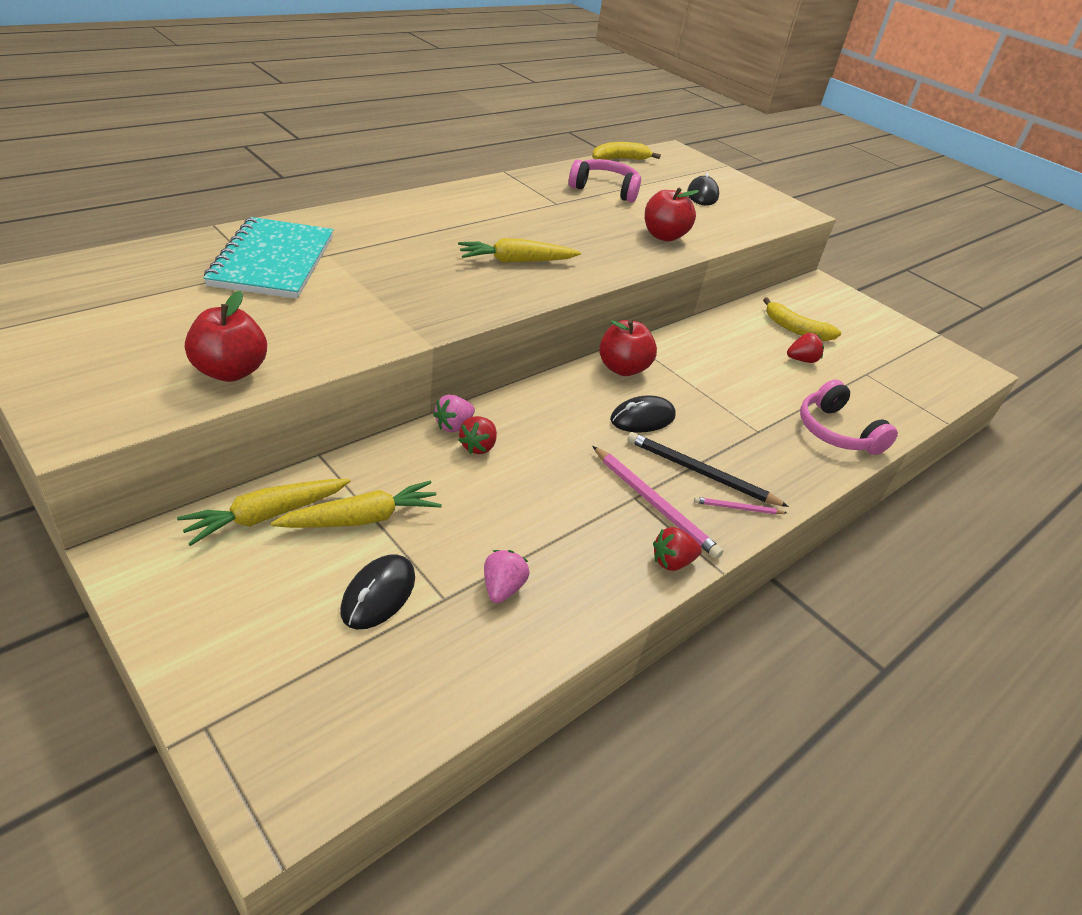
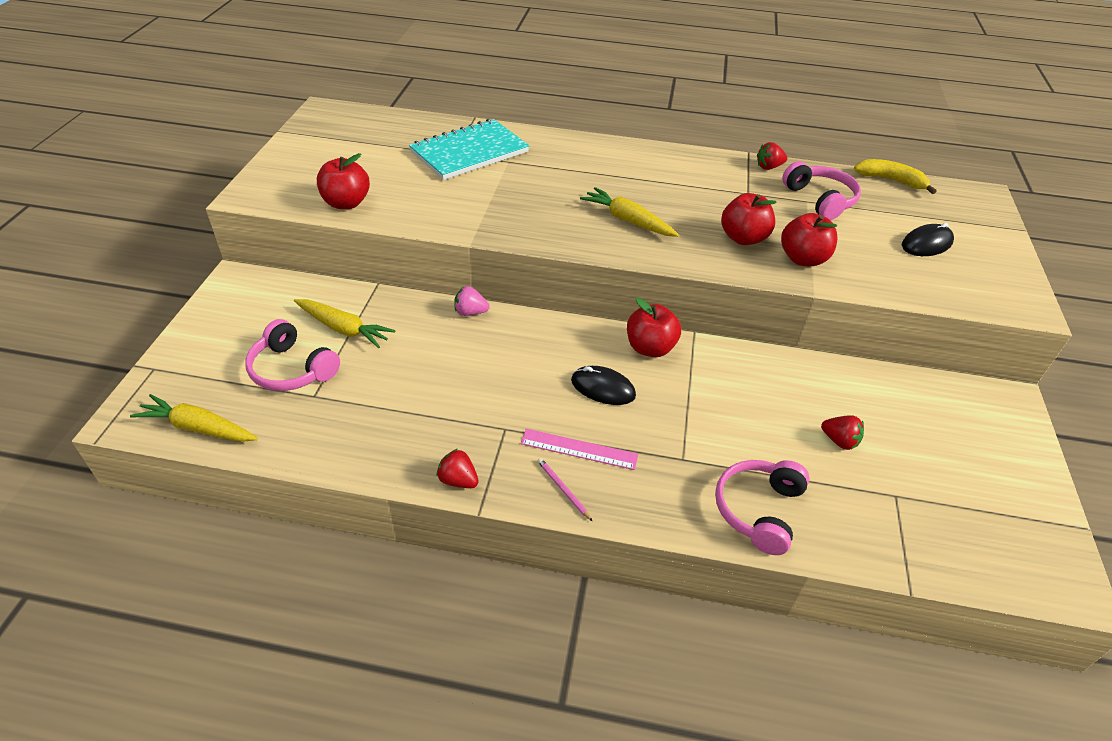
camera: 55 degrees right, 5 degrees up
(266, 516) = (308, 297): yellow carrot -> yellow carrot (198, 428)
(378, 594) = (292, 369): black mouse -> pink headphones
(478, 447) = (463, 333): red strawberry -> red strawberry (769, 167)
(502, 588) = (346, 414): pink strawberry -> none
(609, 238) = (743, 238): none -> red apple
(654, 504) = (510, 442): pink pencil -> none
(700, 473) = (579, 449): black pencil -> pink ruler
(795, 329) = (886, 416): yellow banana -> none

